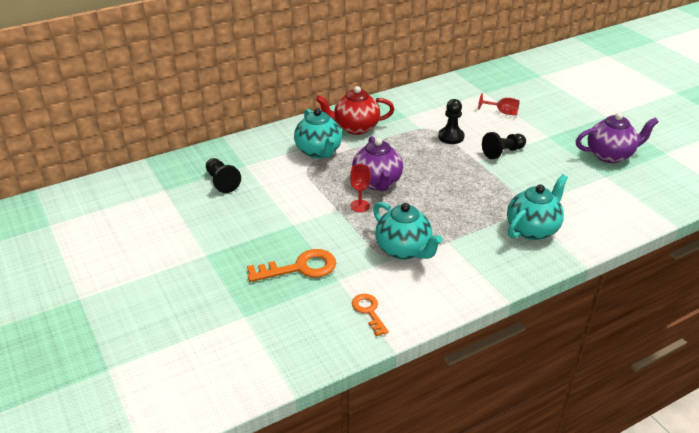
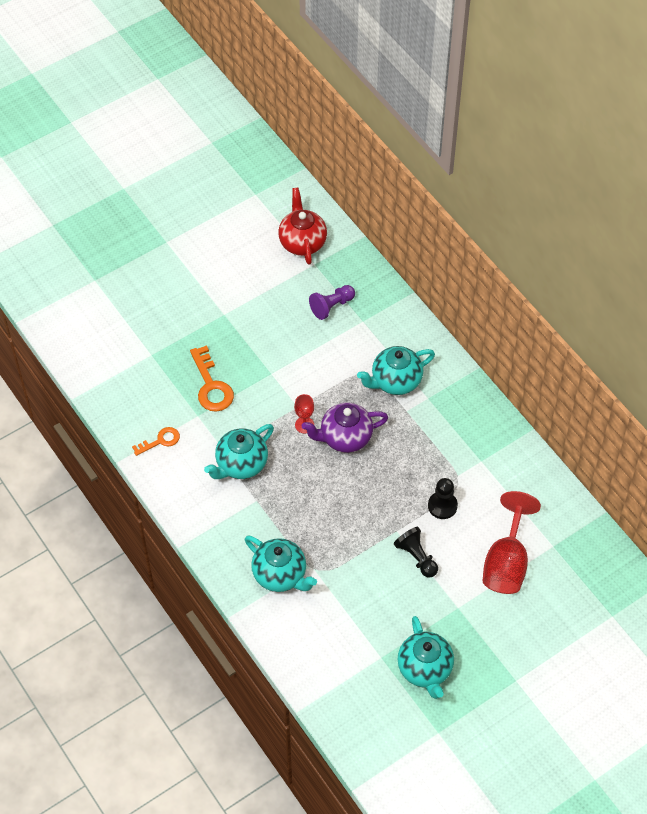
camera: 85 degrees right, 20 degrees up
(222, 182) = (332, 306): black pawn -> purple pawn
(355, 128) = (448, 411): red teapot -> red teapot (302, 242)
(502, 112) = (506, 562): red goblet -> red goblet, size x2.04
(610, 155) = (425, 669): purple teapot -> turquoise teapot

